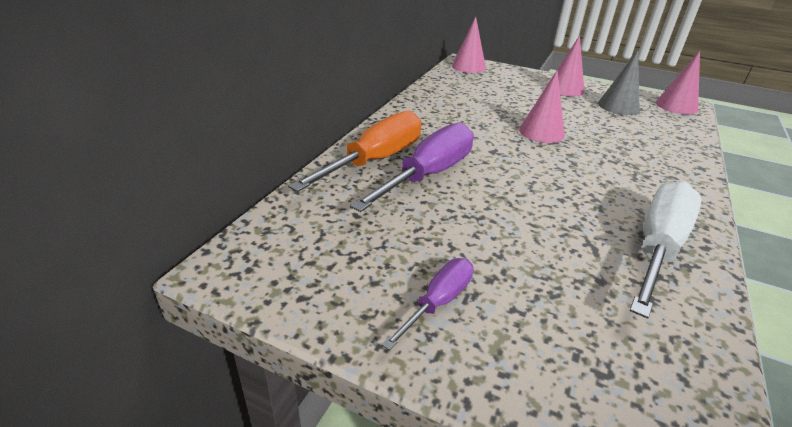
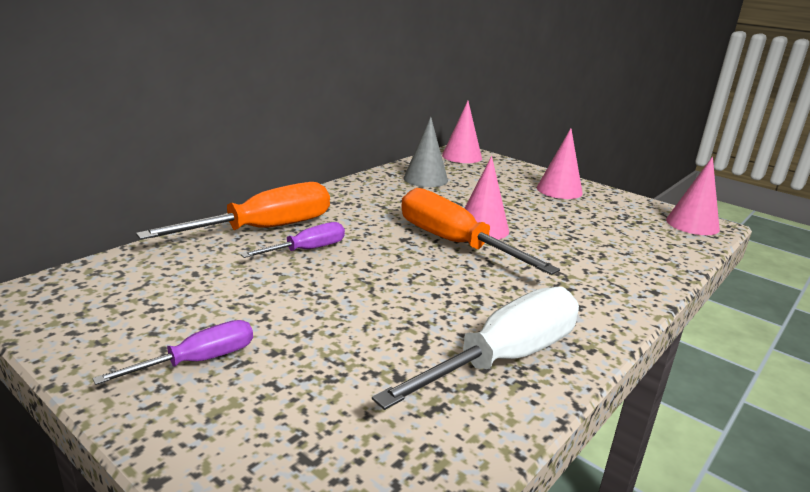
camera: 15 degrees right, 10 degrees down
(428, 175) = (307, 250): purple screwdriver -> purple screwdriver, size x0.55
(534, 149) = (454, 243): none -> orange screwdriver
(618, 106) = (610, 215): grey cone -> grey cone (425, 179)

